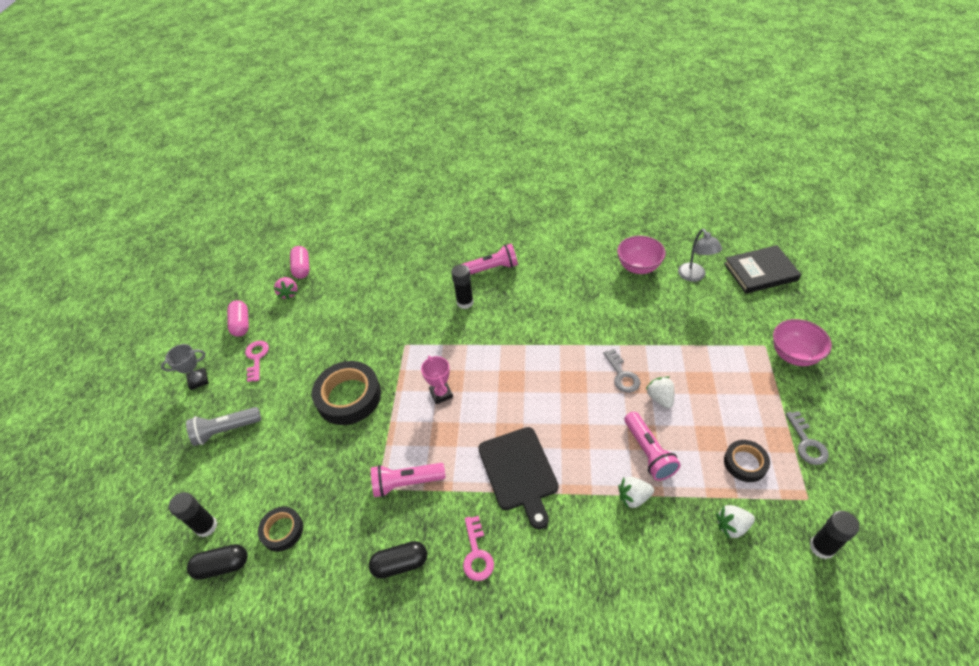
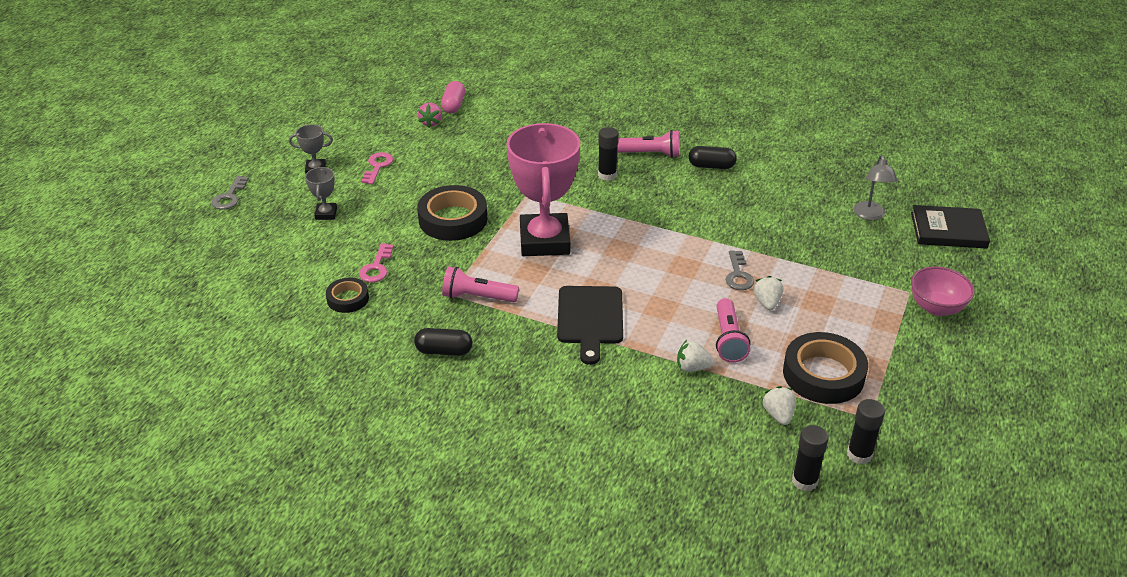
camera: 15 degrees right, 10 degrees down
(206, 526) = (281, 277): black glue stick -> black glue stick (804, 481)
(222, 566) = (285, 308): black capsule -> black capsule (711, 166)
(225, 430) = (326, 214): grey flashlight -> grey trophy
(241, 324) = (374, 136): pink capsule -> none
(441, 394) = (544, 241): pink trophy -> pink trophy, size x2.40
(476, 553) = (518, 364): pink key -> pink key (376, 267)
(638, 267) = (812, 192): pink bowl -> none
(732, 526) = (778, 415): white strawberry -> white strawberry turned 75 degrees clockwise
(745, 463) = (823, 374): black tape -> black tape, size x1.80
(806, 442) = (899, 377): grey key -> grey key (229, 196)

